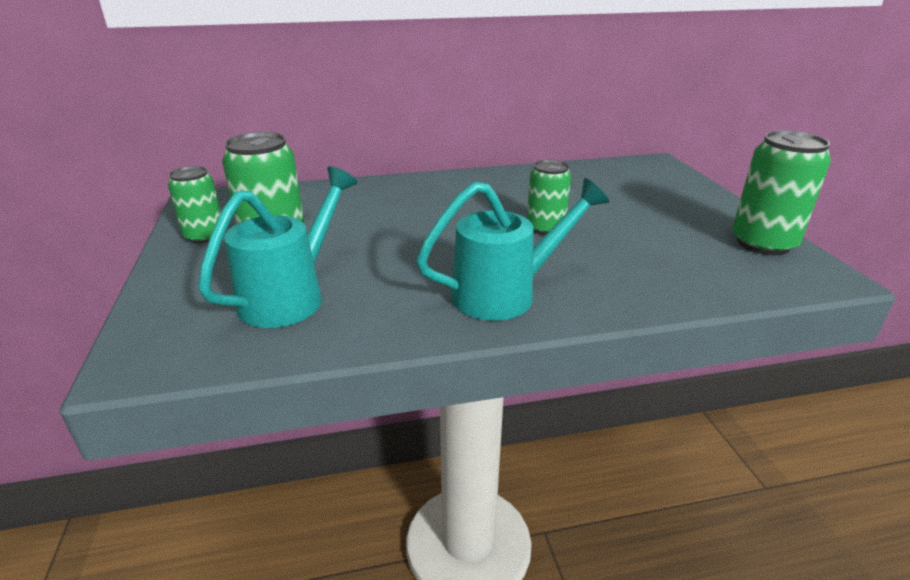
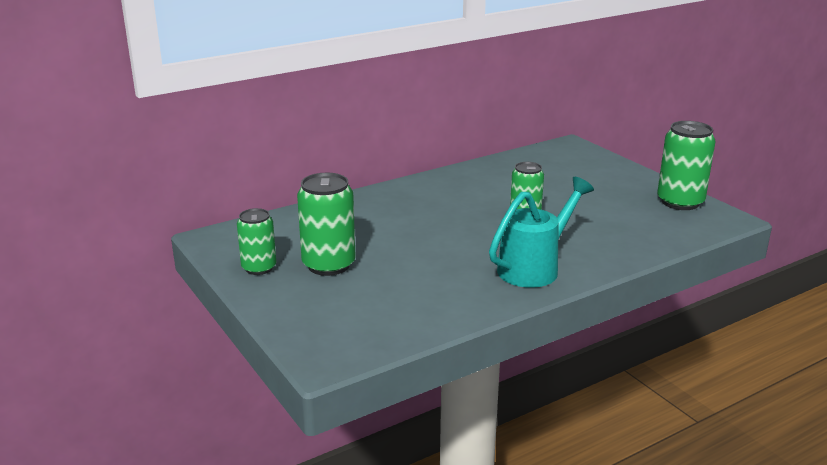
camera: 20 degrees left, 5 degrees down
(291, 296) = (384, 298): turquoise watering can -> none

